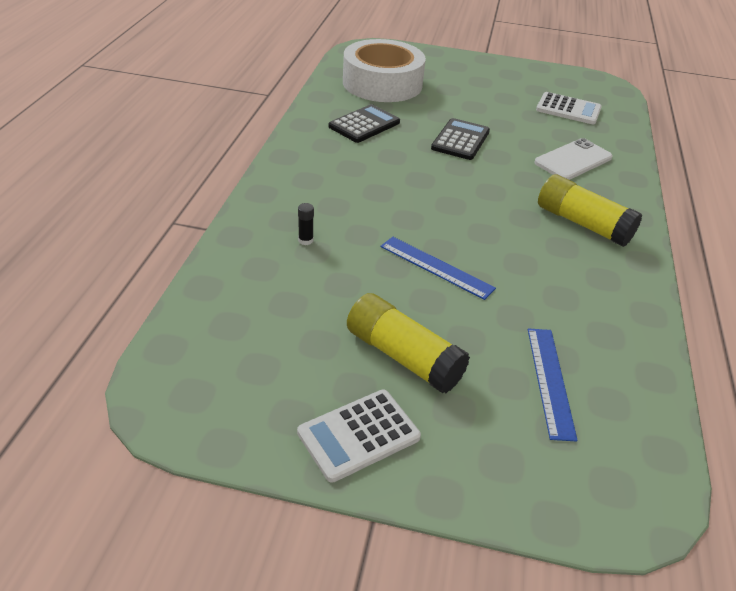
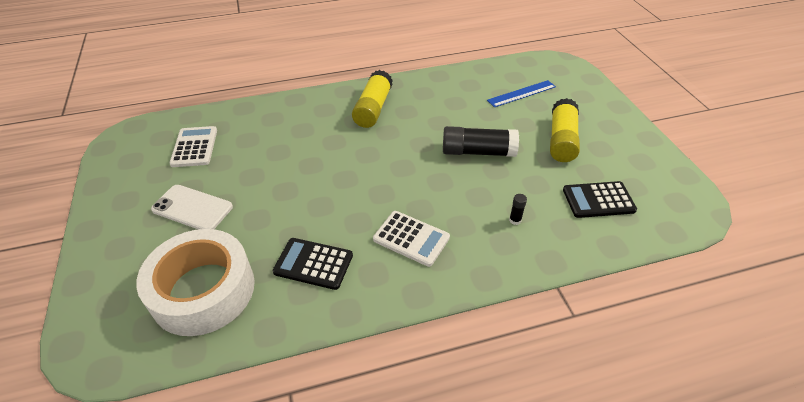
camera: 115 degrees left, 5 degrees up
(358, 435) = (622, 136): white calculator -> white calculator (411, 238)
(436, 267) = (478, 152): blue ruler -> black glue stick
(460, 140) = (298, 191): black calculator -> black calculator (598, 200)
(573, 160) = (288, 127): white phone -> white phone (192, 208)

